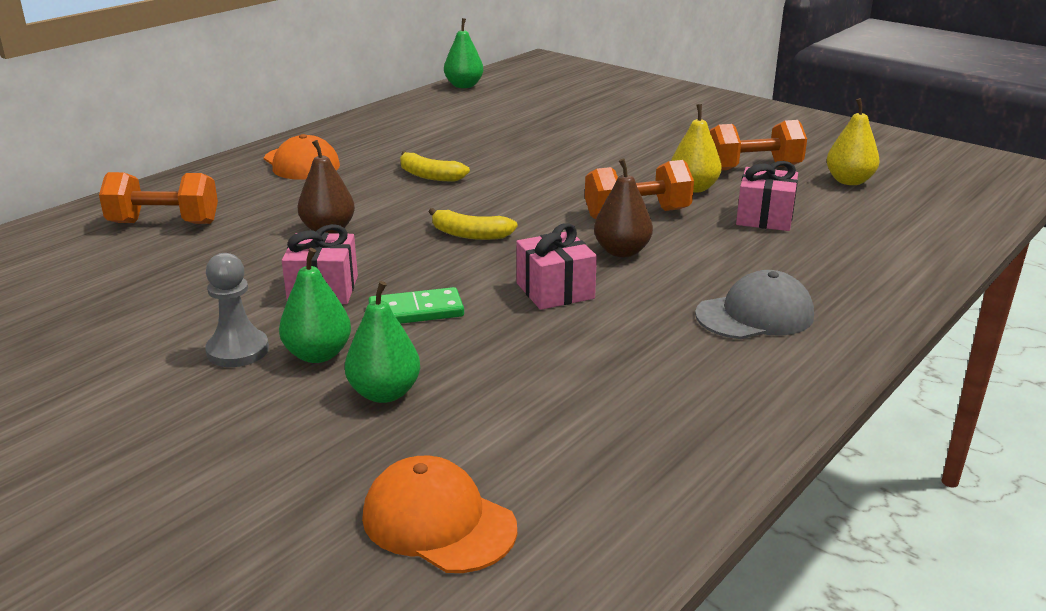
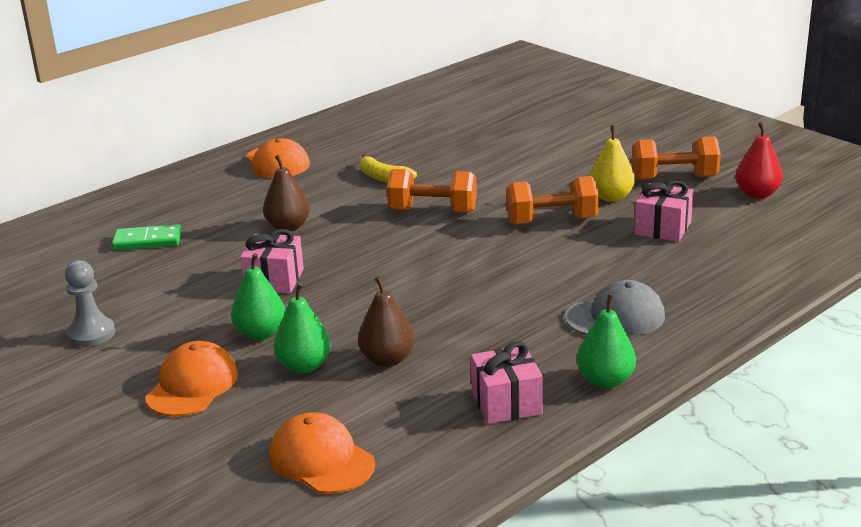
camera: 10 degrees right, 0 degrees up
(164, 223) = (158, 216): orange dumbbell -> orange dumbbell (433, 211)
(236, 427) = (192, 385): none -> orange cap
(238, 350) = (201, 327): grey pawn -> grey pawn (91, 334)
(416, 311) = (343, 301): green domino -> green domino (147, 241)
(464, 86) = (438, 83): green pear -> green pear (605, 381)
(470, 234) = (403, 235): yellow banana -> none
(555, 291) = (458, 289): pink gift -> pink gift (506, 403)
(622, 251) = (525, 256): brown pear -> brown pear (387, 360)
(849, 181) = (757, 194): yellow pear -> red pear

